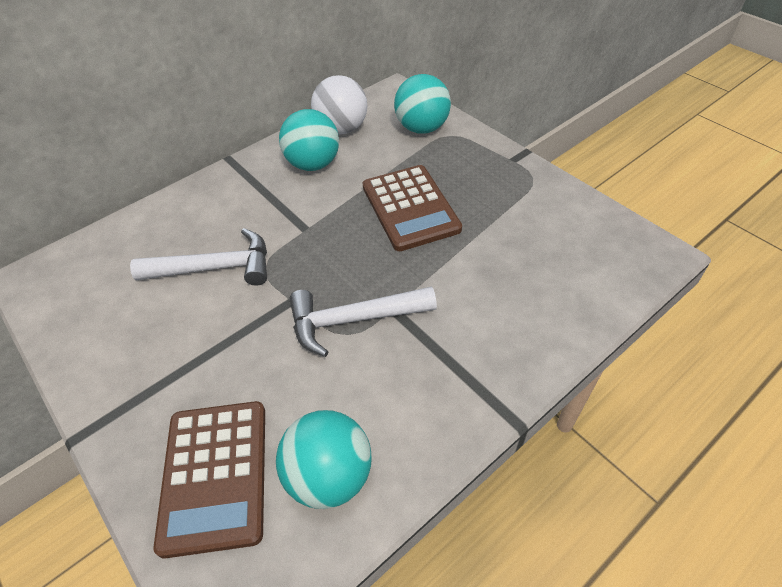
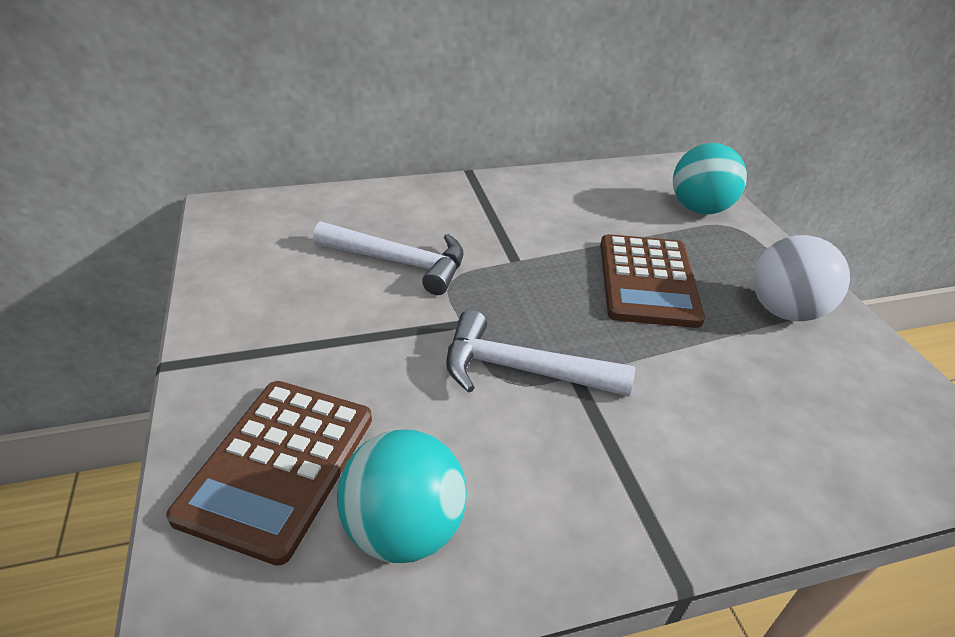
camera: 20 degrees right, 10 degrees down
(313, 164) = (556, 204): turquoise ball -> none
(342, 129) = (604, 182): white ball -> white ball (784, 311)

